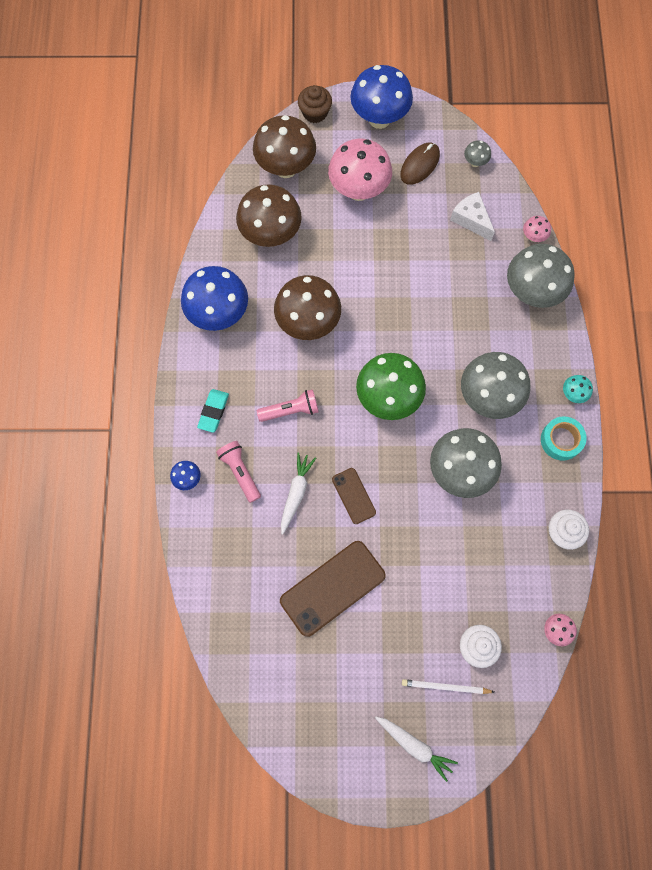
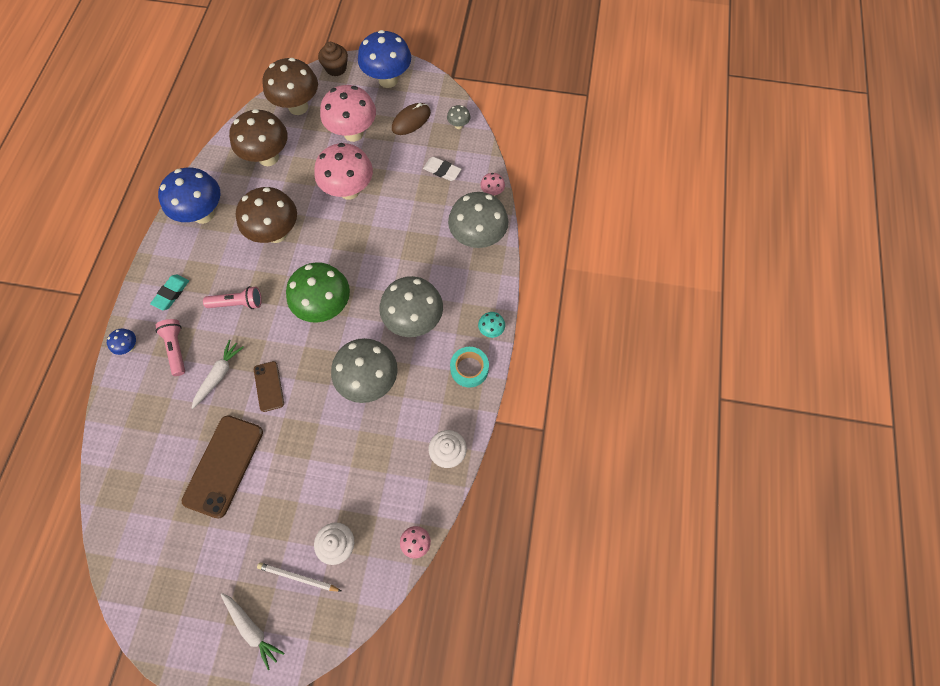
camera: 10 degrees right, 5 degrees down
(332, 588) = (224, 466): brown phone -> brown phone turned 45 degrees counterclockwise
(374, 260) = (349, 190): none -> pink mushroom
(471, 220) = (442, 170): white cheese -> white eraser

